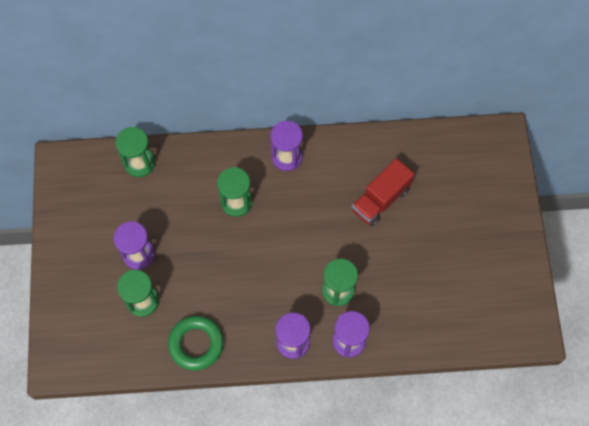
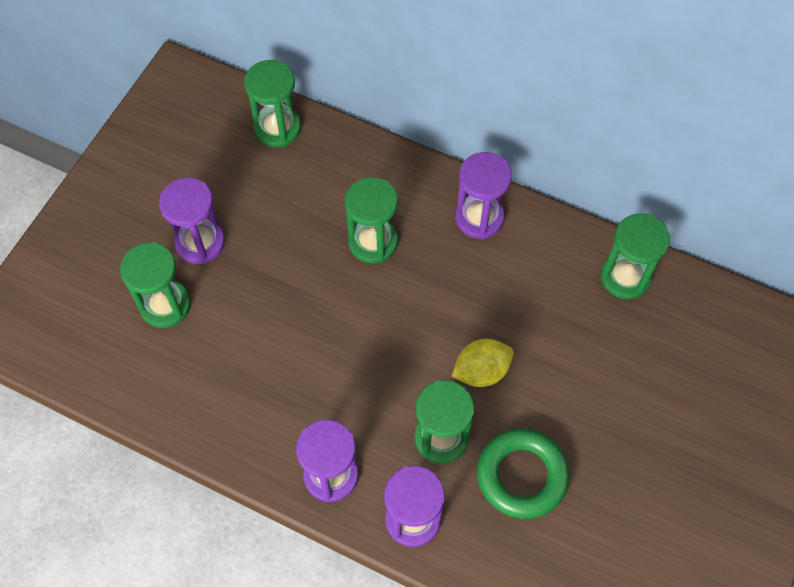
camera: 30 degrees right, 5 degrees down
(196, 344) = (197, 402): green ring -> green ring (522, 476)
(338, 243) = (481, 371): none -> yellow lemon
(380, 199) = (580, 343): red truck -> none
(383, 150) = (625, 277): none -> green hourglass

